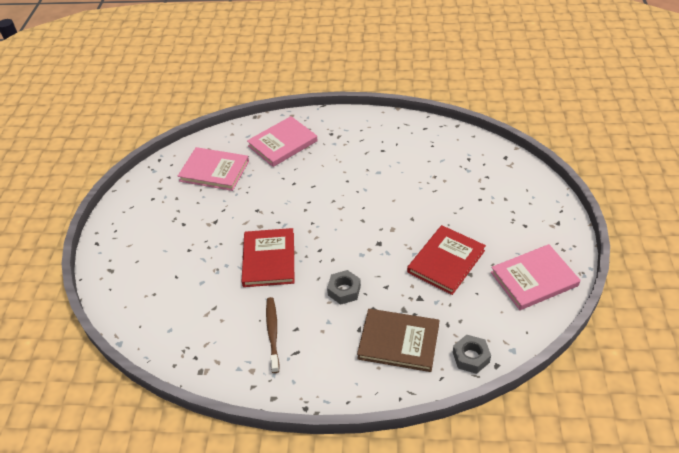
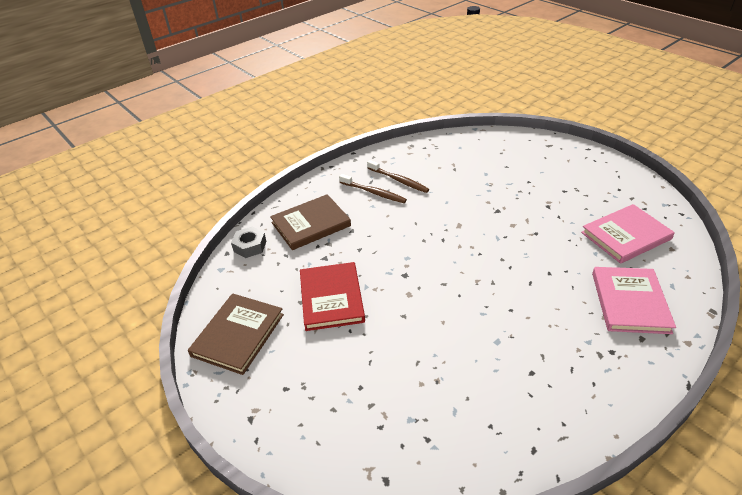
camera: 135 degrees right, 5 degrees down
(269, 259) = (467, 210): red book -> none
(310, 336) = (373, 192): none -> brown toothbrush
(344, 290) = (386, 227): grey nut -> none
(534, 279) = (238, 335): pink book -> brown book

